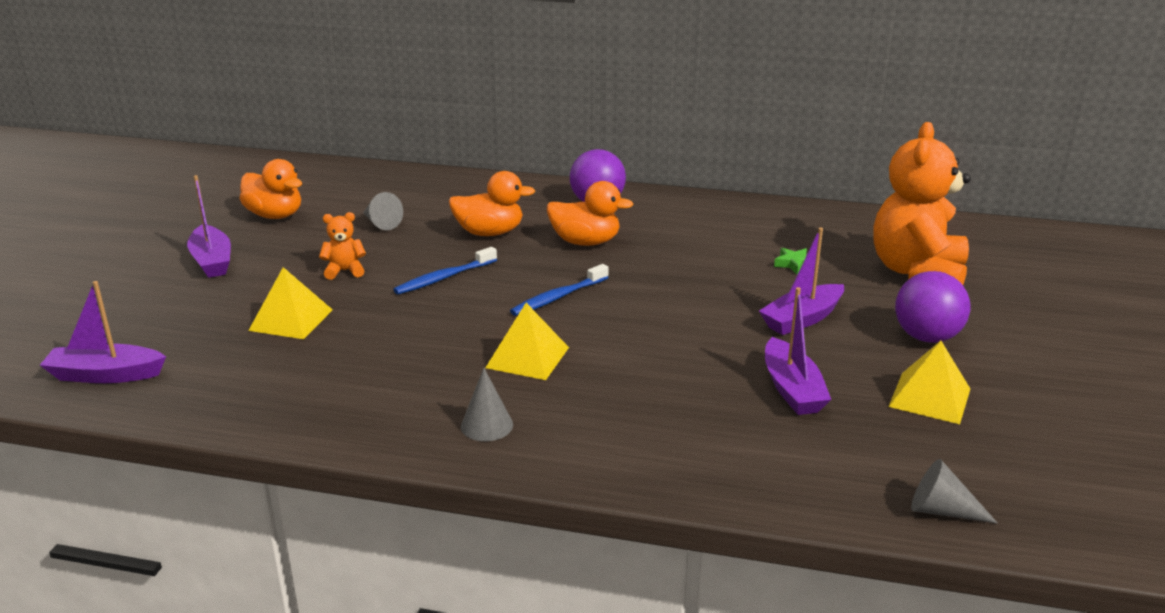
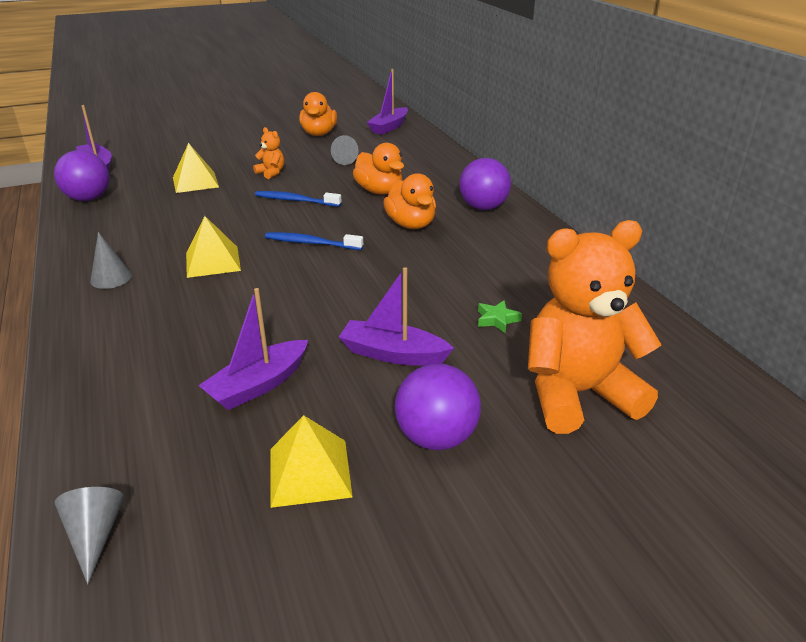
camera: 55 degrees right, 5 degrees up
(212, 261) = (244, 141): purple boat -> purple boat (389, 127)
(219, 401) = (88, 198): none -> purple ball

